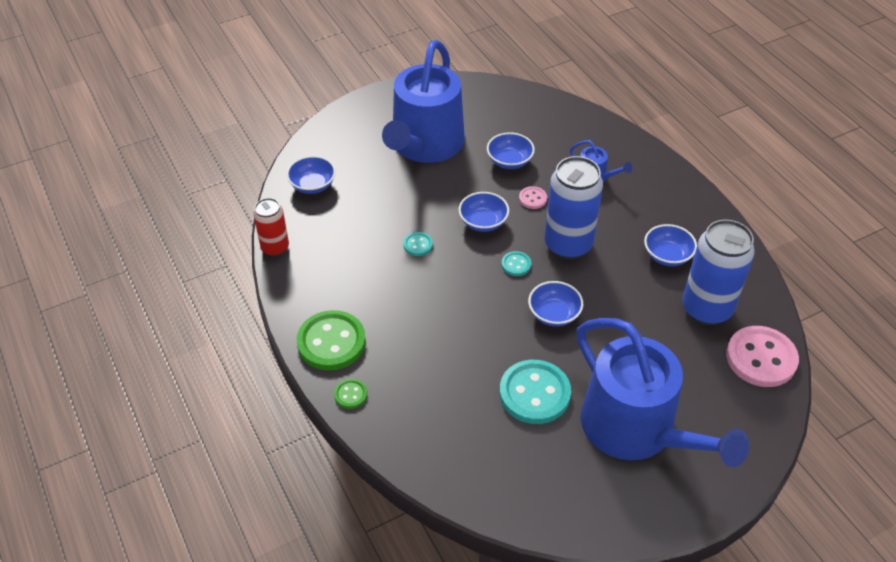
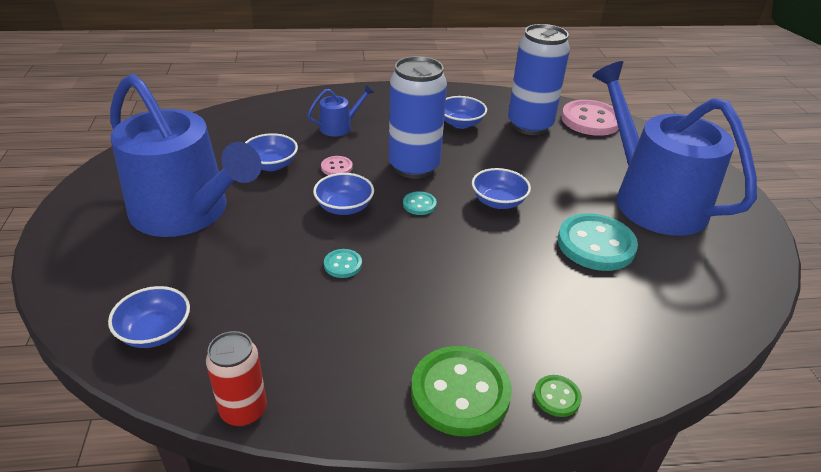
camera: 70 degrees left, 10 degrees down
(636, 429) = (652, 199): blue watering can -> blue watering can turned 105 degrees counterclockwise

